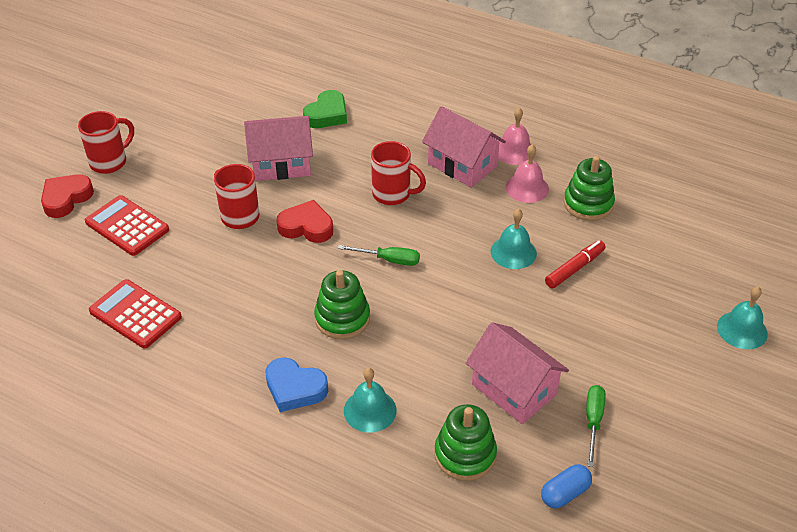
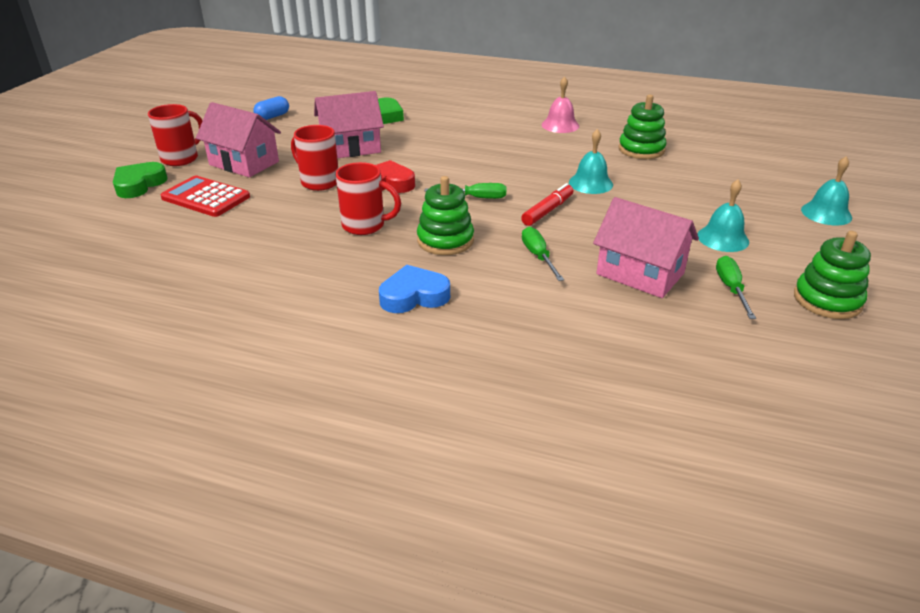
camera: 10 degrees left, 10 degrees down
(66, 198) = (139, 185): red heart -> green heart
(135, 314) = (225, 257): red calculator -> none
(295, 388) = (414, 296): blue heart -> blue heart turned 150 degrees clockwise
(370, 410) = (500, 304): turquoise bell -> turquoise bell (723, 238)
(393, 194) = (462, 158): red mug -> red mug (365, 226)
(424, 352) = (538, 256): none -> green screwdriver
(462, 165) = (518, 136): pink house -> pink house (244, 163)
(465, 454) = (616, 328): green stacking toy -> green stacking toy (827, 300)
(527, 188) = (582, 145): pink bell -> none
(565, 493) = (736, 347): blue capsule -> blue capsule (272, 117)
(574, 269) = (652, 189): red marker -> red marker (547, 211)

